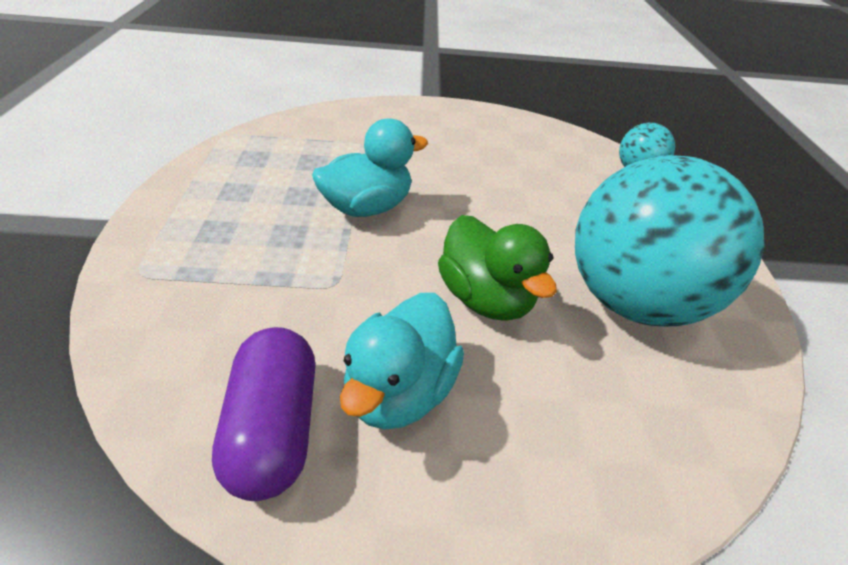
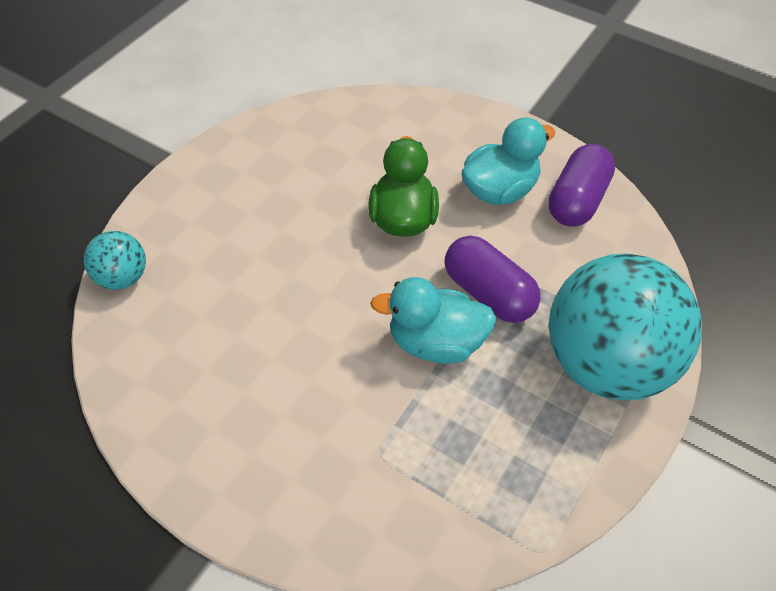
camera: 145 degrees left, 10 degrees up
(342, 259) = (488, 293): none -> purple capsule
(631, 300) = (303, 177): turquoise ball -> turquoise ball (606, 364)

